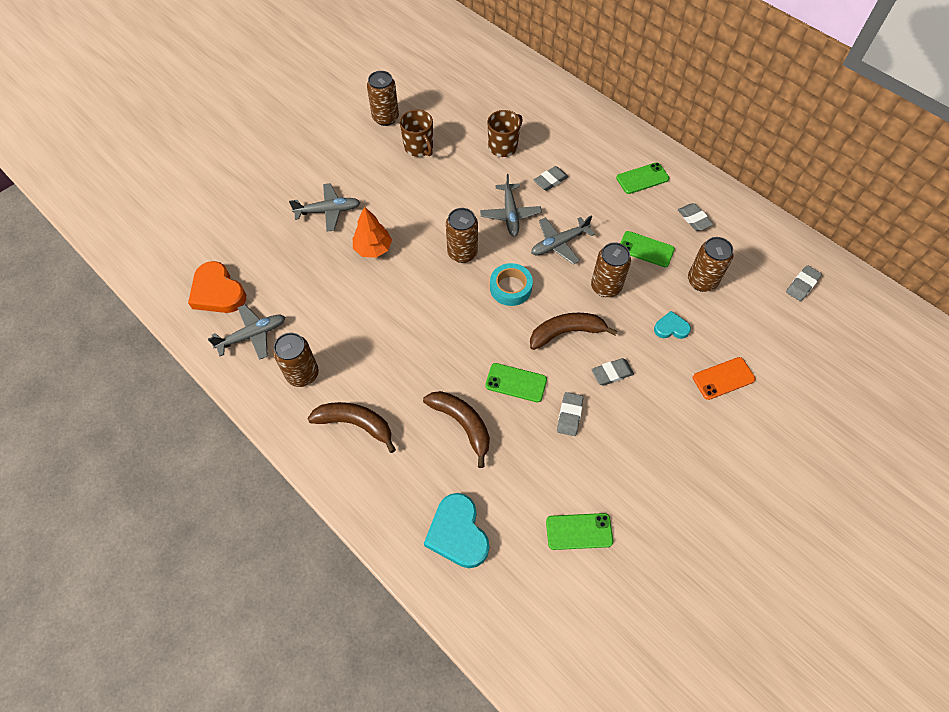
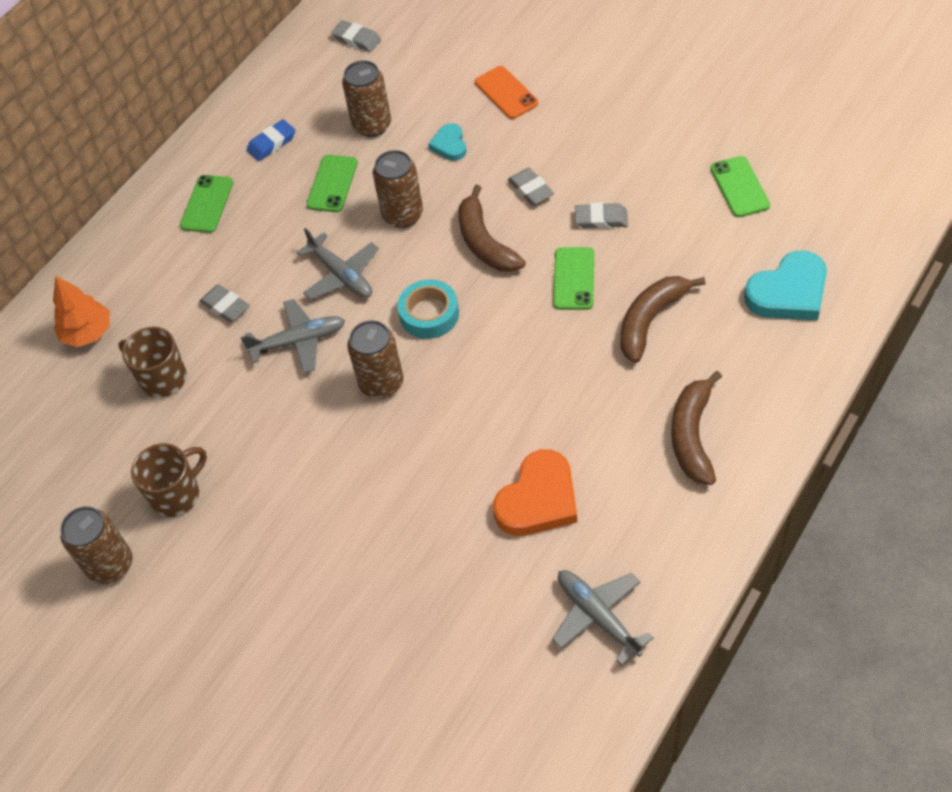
camera: 95 degrees left, 5 degrees down
(218, 292) = (534, 701): orange heart -> orange heart (538, 499)
(302, 374) = (640, 524): brown can -> none
(328, 211) = (335, 589): grey plane -> none
(373, 249) = (398, 500): orange tree -> orange tree (88, 333)
(642, 178) = (207, 204): green phone -> green phone turned 45 degrees clockwise
(694, 219) = (272, 143): grey eraser -> blue eraser

